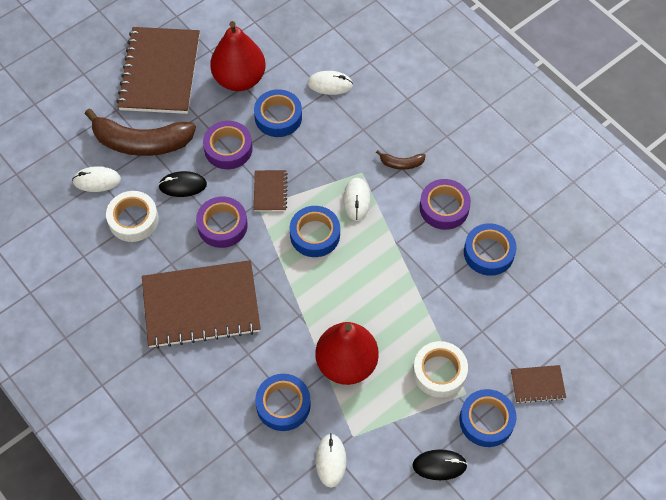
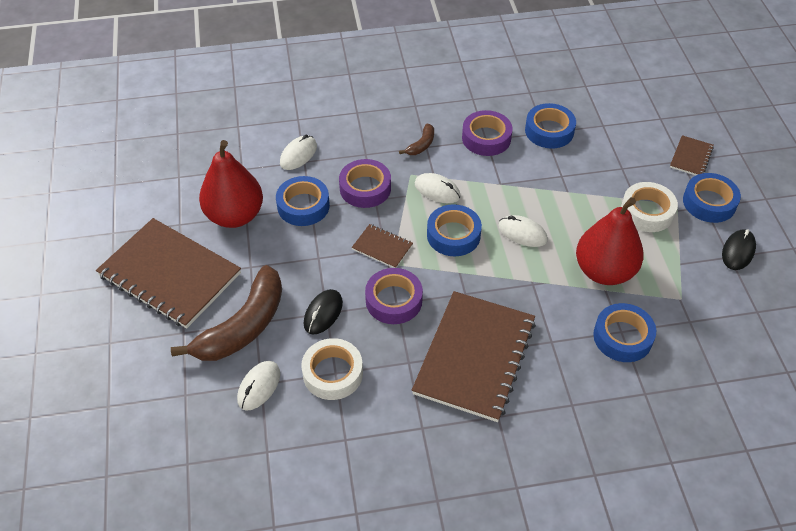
camera: 60 degrees left, 10 degrees down
(228, 148) = (308, 258): purple tape -> purple tape (365, 188)
(331, 461) = (699, 326): white mouse -> white mouse (522, 233)

